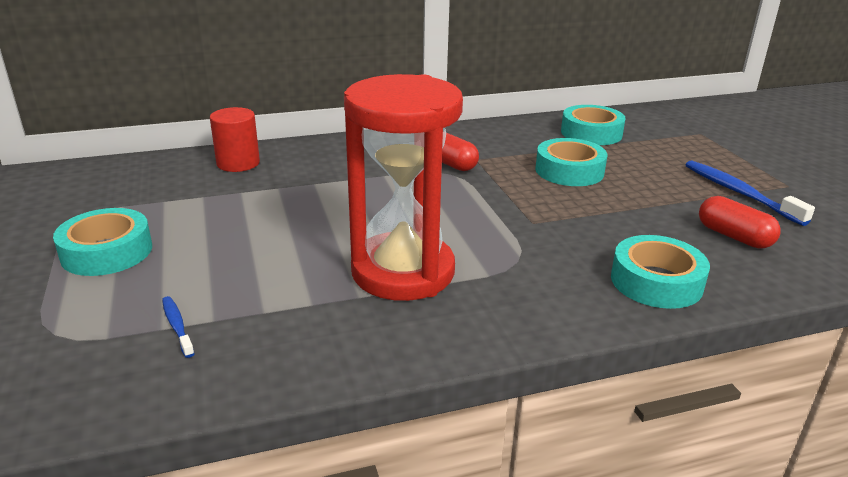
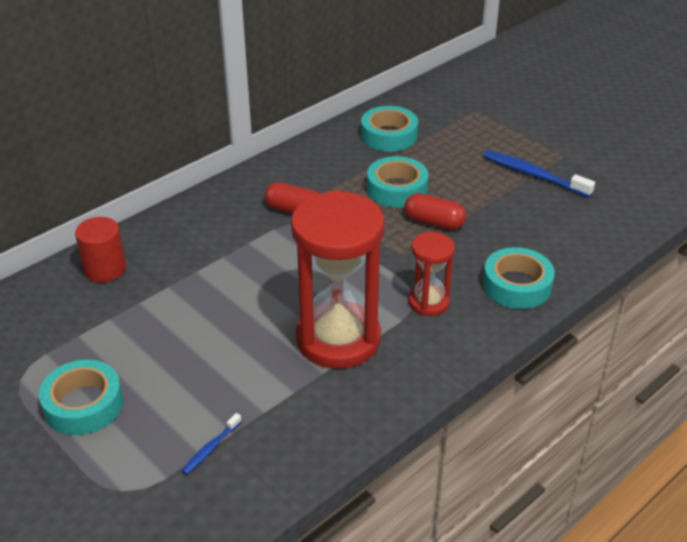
camera: 25 degrees left, 10 degrees up
(177, 326) = (211, 448): blue toothbrush -> blue toothbrush turned 90 degrees counterclockwise
(533, 268) = (428, 302): none -> red hourglass
(734, 236) = (548, 223): red capsule -> red capsule (434, 222)

